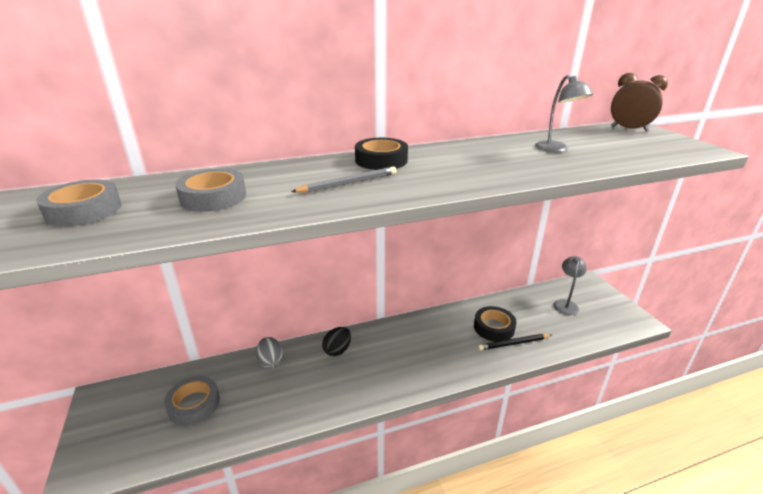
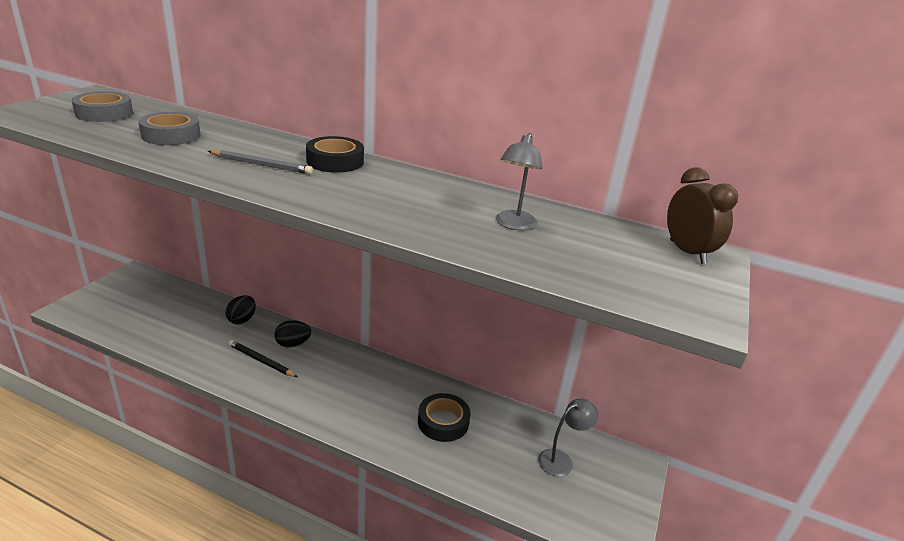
camera: 40 degrees right, 0 degrees up
(194, 404) = (164, 313): grey tape -> none
(271, 361) = (242, 320): grey egg -> black egg
(514, 343) = (436, 447): black pencil -> black pencil (261, 361)

